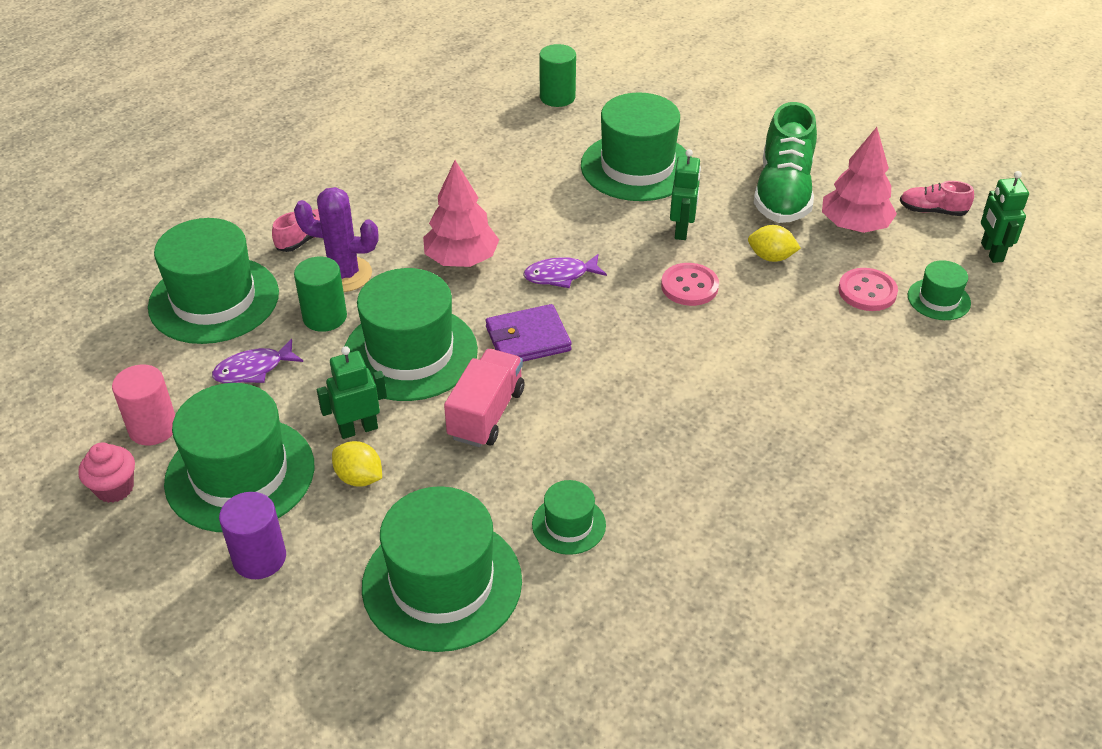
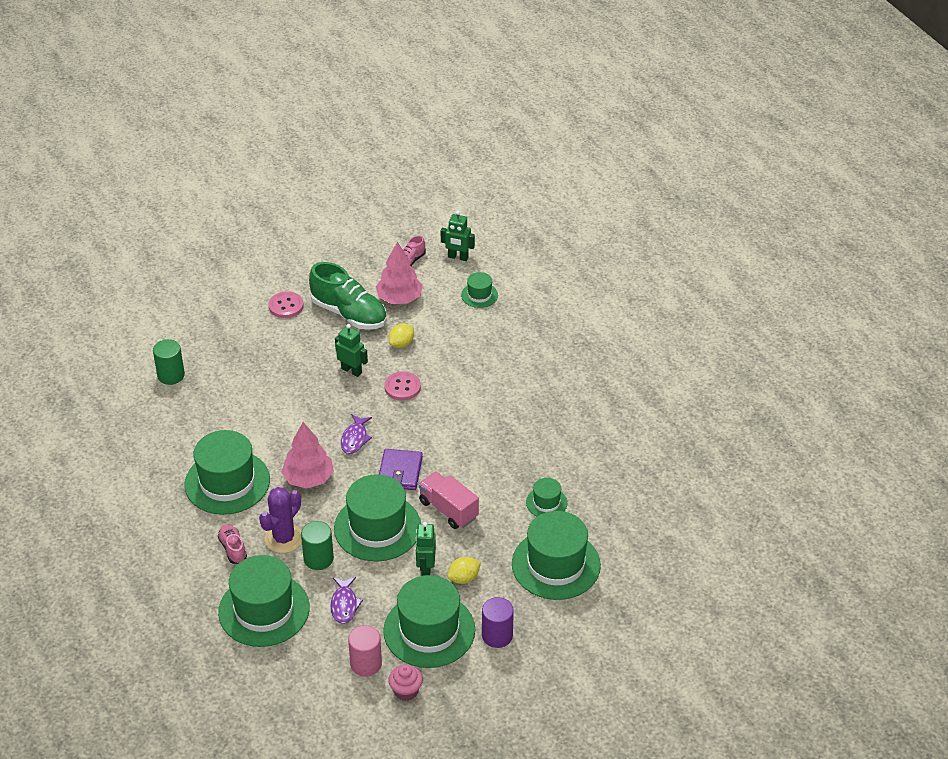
camera: 65 degrees left, 0 degrees up
(637, 167) = (276, 366): green hat -> green hat (227, 482)
(867, 291) = (455, 319): pink button -> pink button (286, 306)

